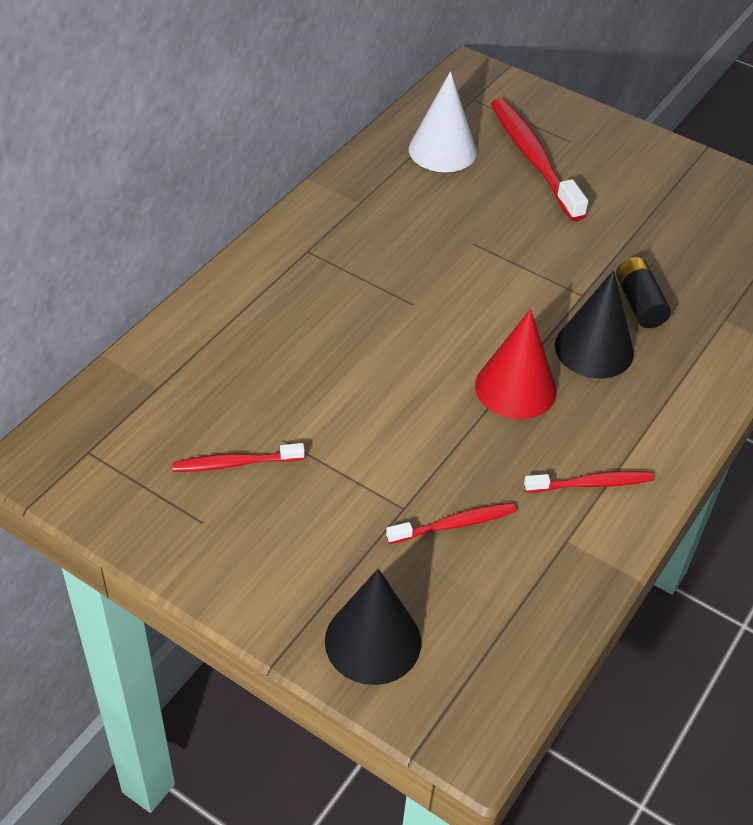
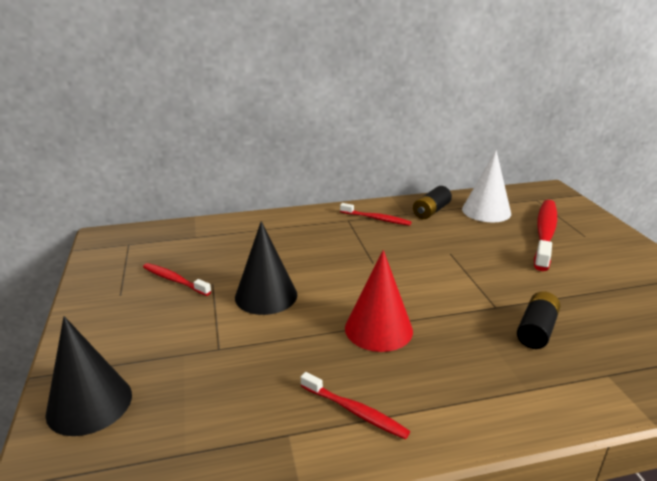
camera: 45 degrees right, 20 degrees down
(384, 183) = (431, 211): none -> black battery
(454, 524) = (232, 375): red toothbrush -> red toothbrush (376, 219)
(594, 349) = (465, 337): black cone -> black cone (266, 295)

